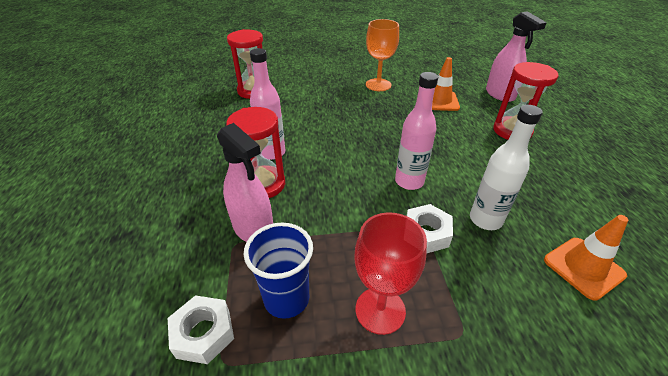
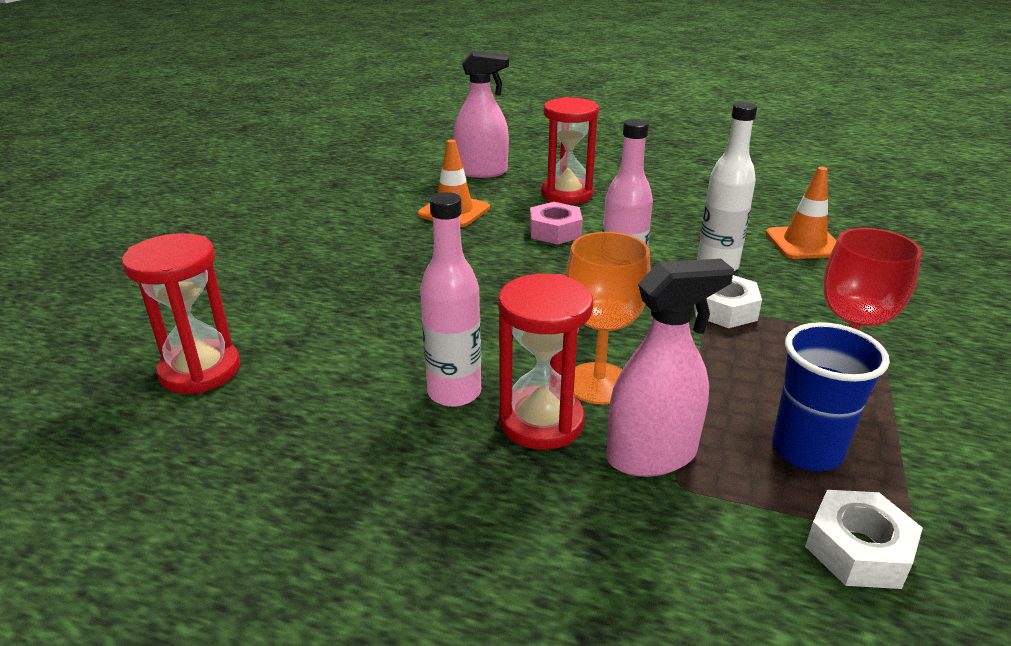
camera: 65 degrees left, 10 degrees down
(378, 85) = (352, 239): orange goblet -> orange goblet (598, 383)
(456, 139) = (555, 231): none -> pink nut

